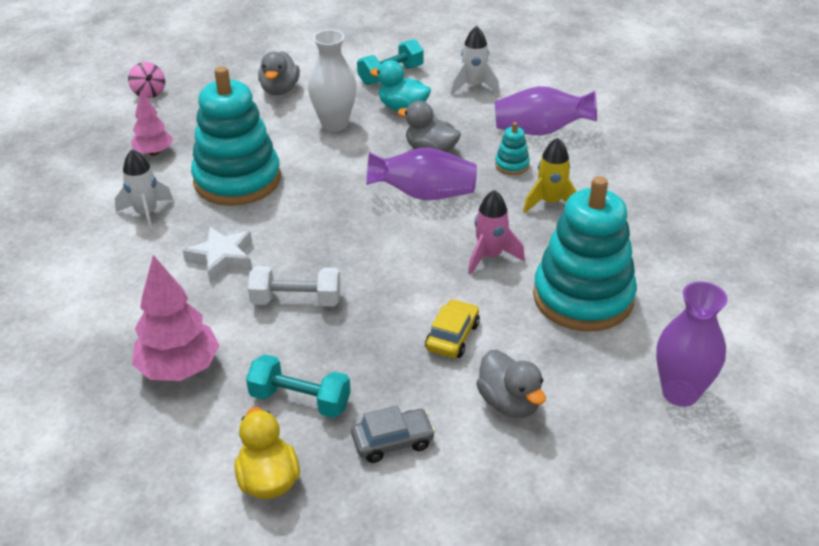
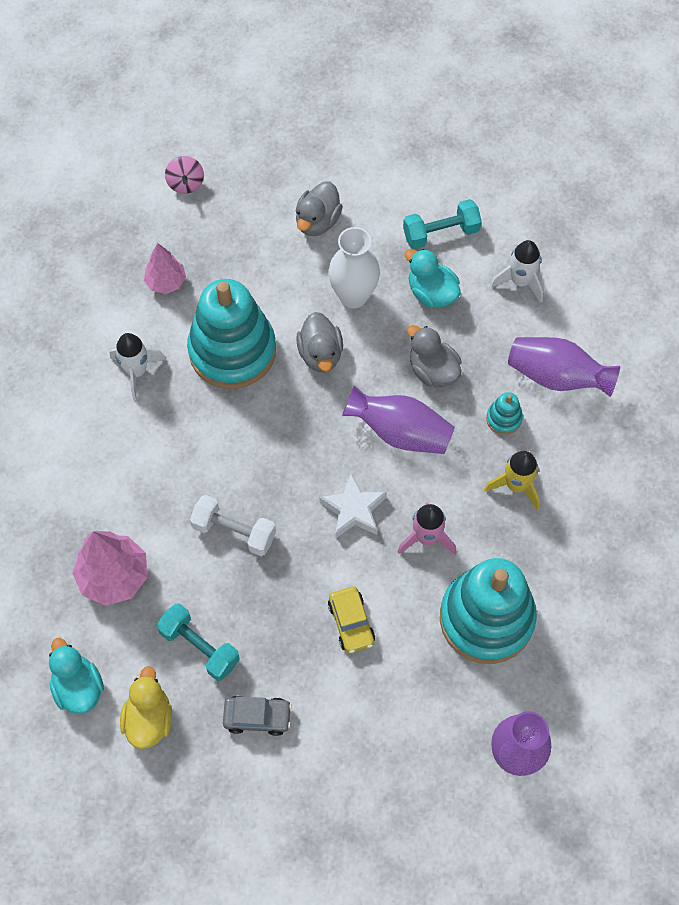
camera: 20 degrees right, 25 degrees up
(172, 476) = (78, 687): none -> turquoise duck
(222, 258) = (187, 455): white star -> white star (354, 510)
(452, 336) = (351, 623): yellow car -> yellow car turned 120 degrees clockwise
(509, 403) = (367, 713): grey duck -> grey duck (320, 354)

